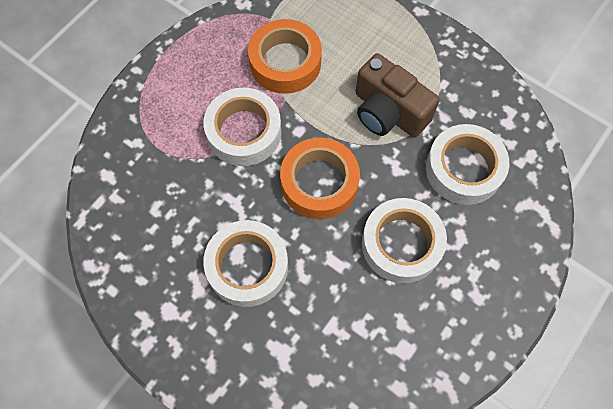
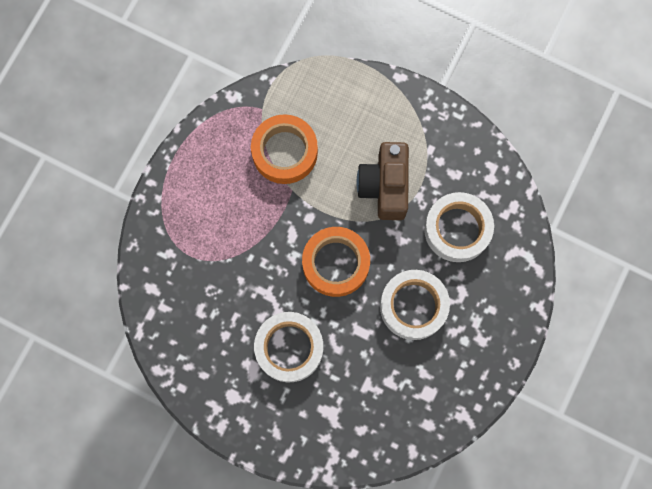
camera: 10 degrees left, 10 degrees up
(244, 132) = (261, 227): white tape -> none
(388, 112) = (385, 186): brown camera -> brown camera turned 60 degrees clockwise

